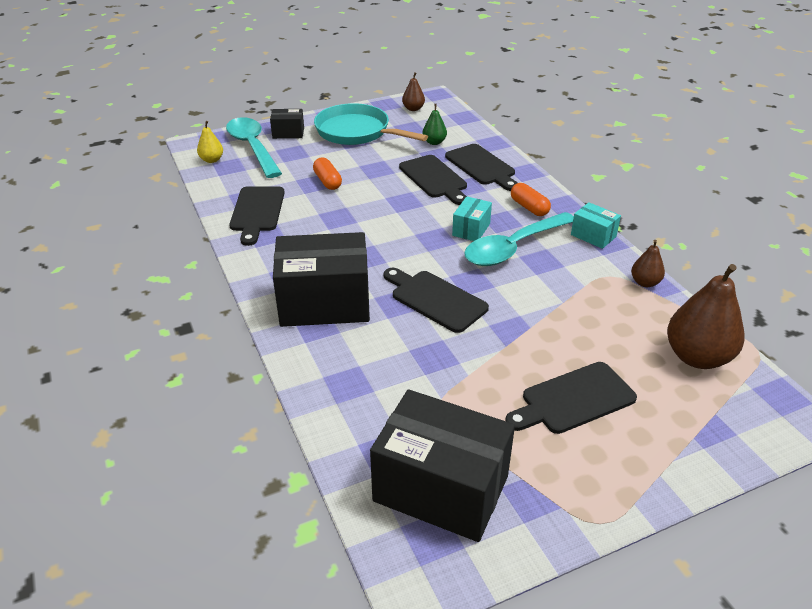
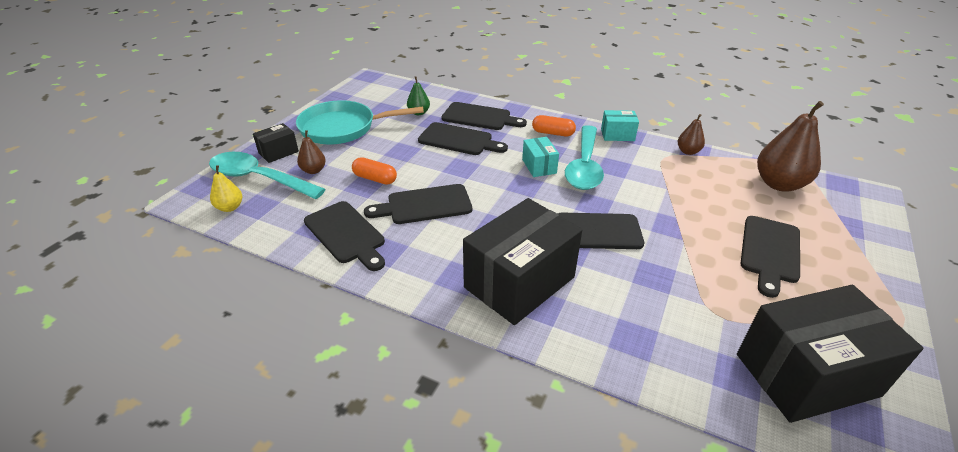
camera: 40 degrees left, 0 degrees up
(335, 217) = (424, 205): none -> black cutting board
(413, 109) = (365, 93): brown pear -> brown pear (313, 170)

